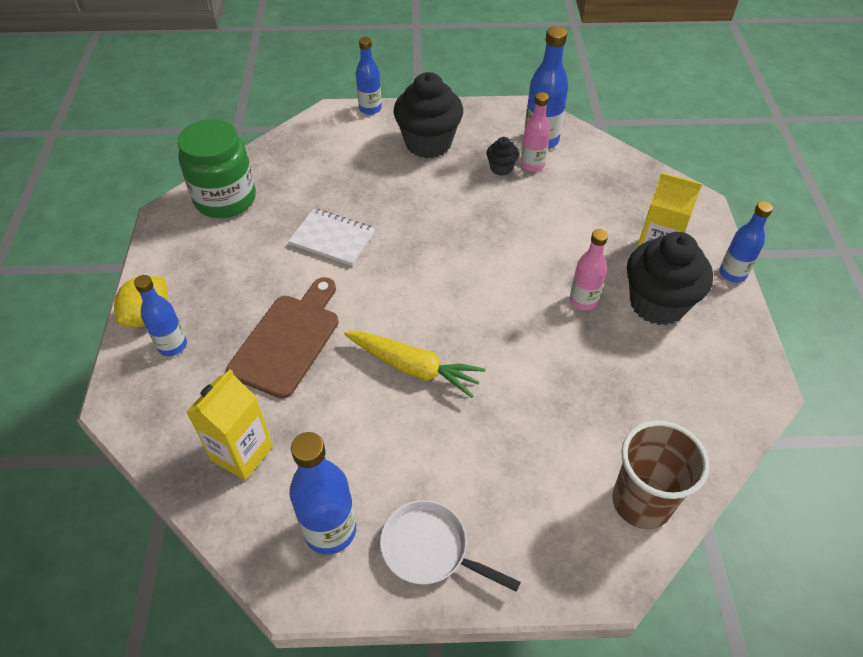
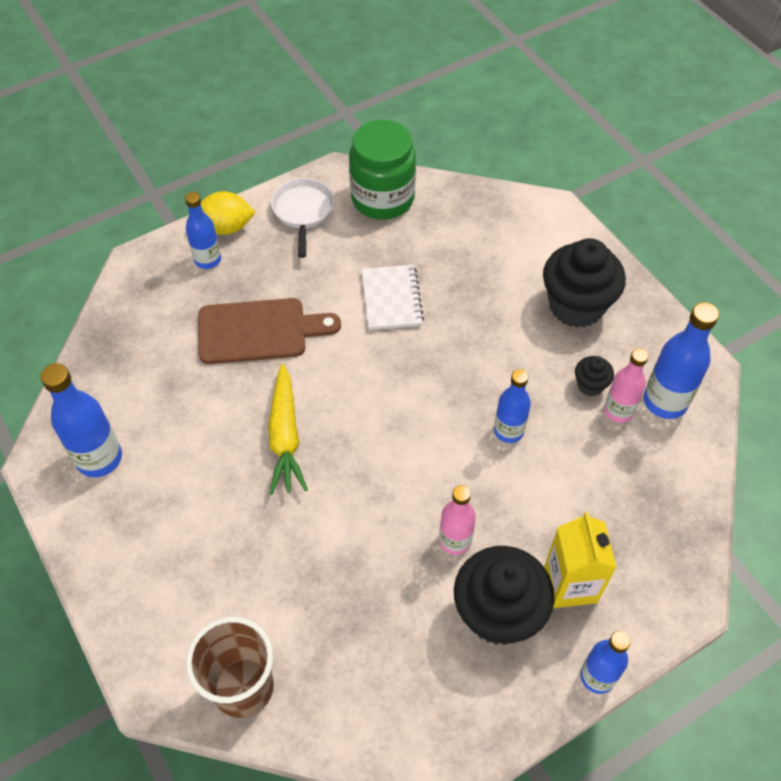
camera: 60 degrees right, 5 degrees up
(242, 453) = (136, 363): yellow carton -> none
(370, 109) = (586, 234): blue bottle -> blue bottle (508, 431)
(430, 549) = (116, 536): white pan -> white pan (303, 212)

